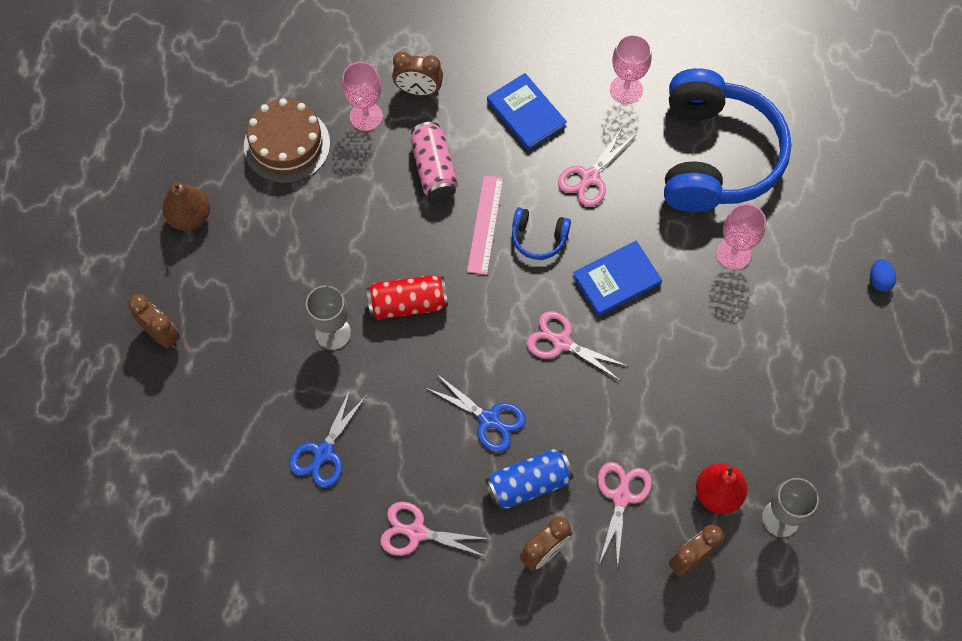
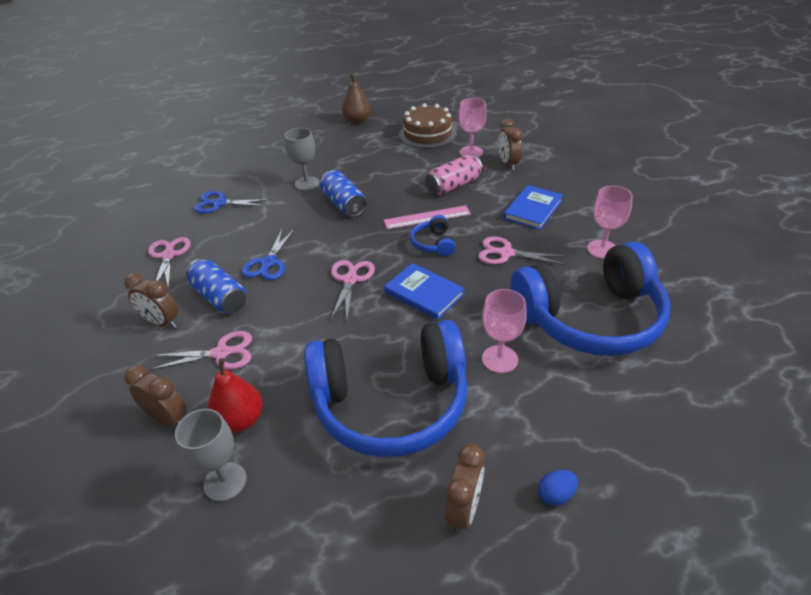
camera: 70 degrees right, 25 degrees down
(161, 334) = (278, 133): brown clock -> brown clock (464, 510)
(408, 303) = (344, 204): red can -> blue can
(748, 362) = (391, 403): none -> blue headphones

